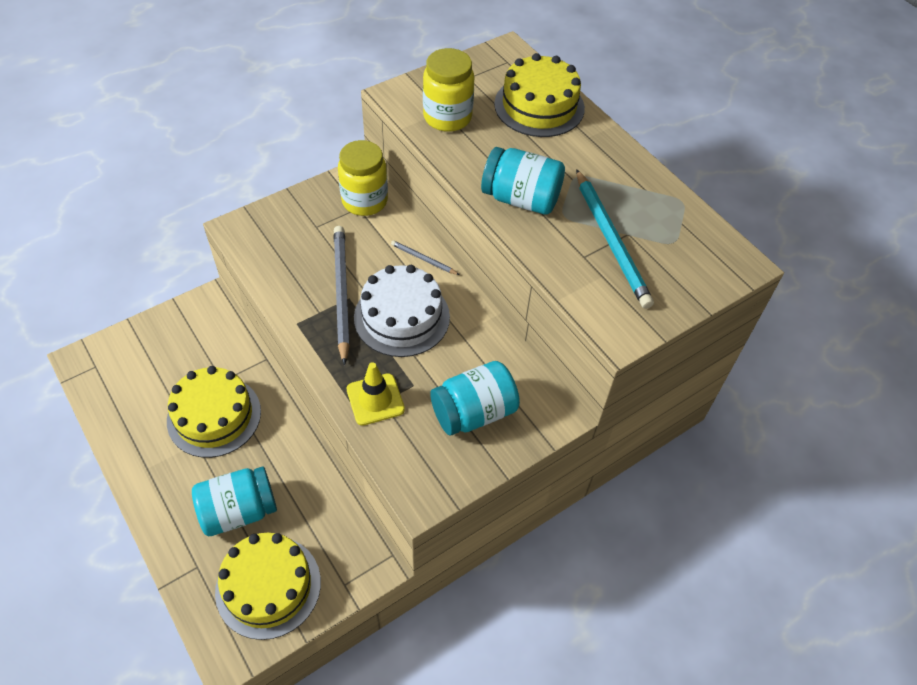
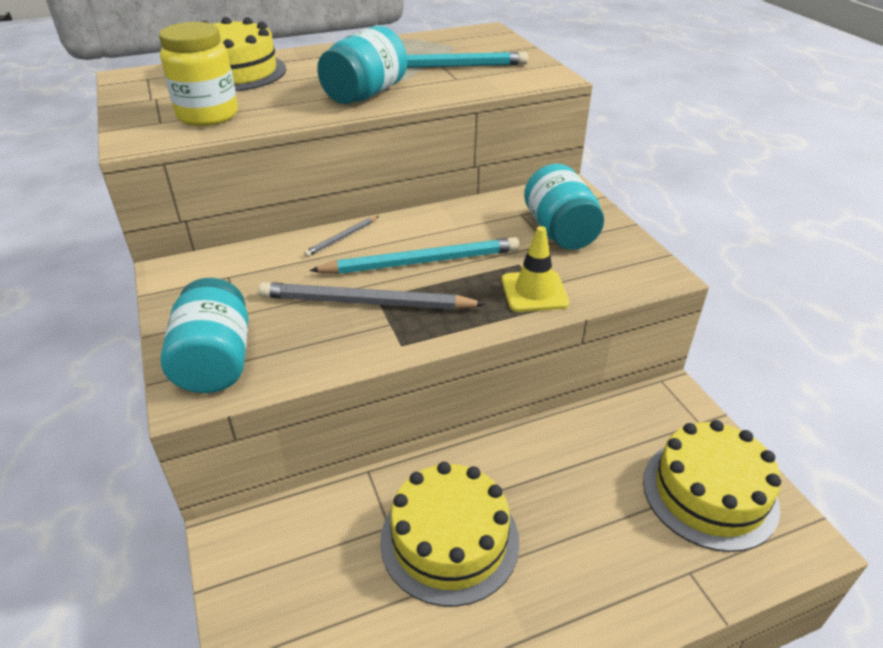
camera: 75 degrees left, 15 degrees down
(239, 511) = (606, 518): turquoise jar -> turquoise jar (215, 362)
(364, 201) = (220, 270): yellow jar -> none
(402, 317) = (421, 261): white cake -> turquoise pencil

